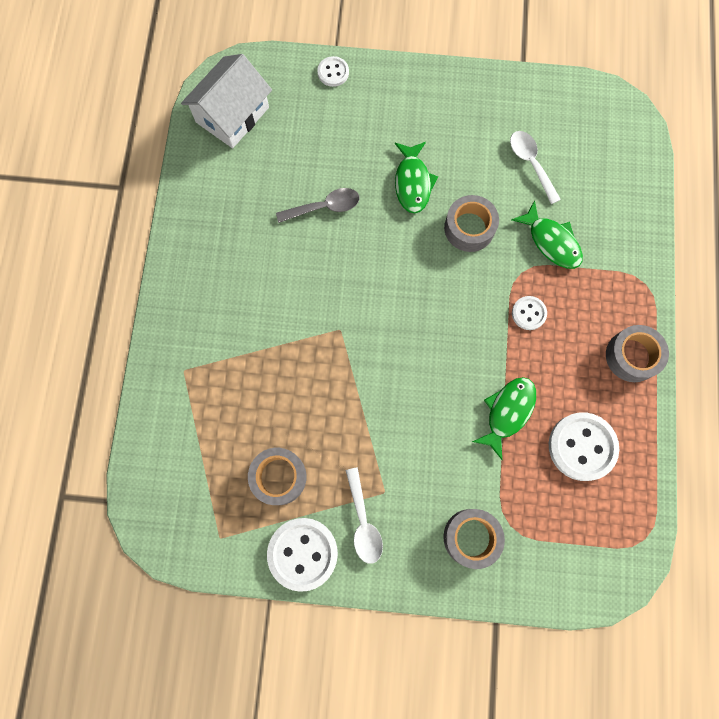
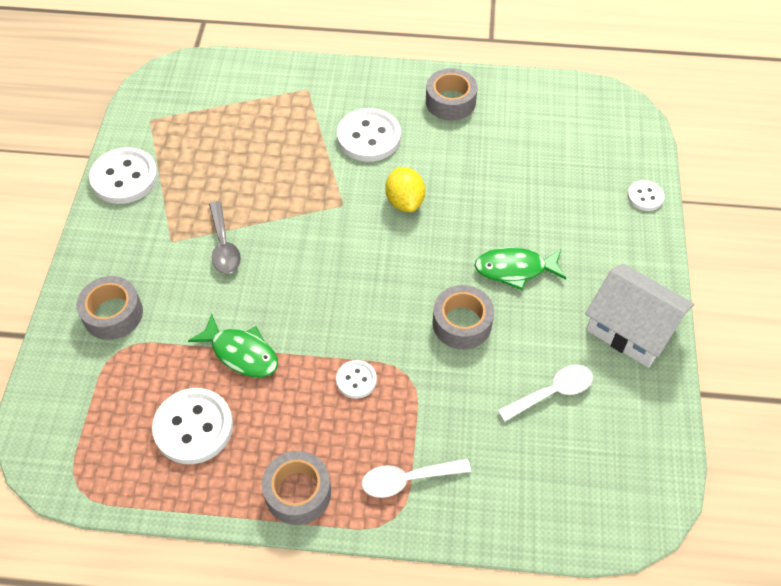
camera: 90 degrees right, 20 degrees down
(232, 115) = (579, 114): white house -> white house (631, 328)
(254, 306) = (369, 137): none -> white button
(279, 477) = (198, 159): grey tape -> grey tape (450, 101)
(324, 207) = (479, 190): grey spoon -> grey spoon (224, 246)
(337, 273) = (405, 201): none -> yellow lemon
(363, 522) = (145, 223): white spoon -> white spoon (407, 479)
(551, 241) = (448, 410): green fish -> none

